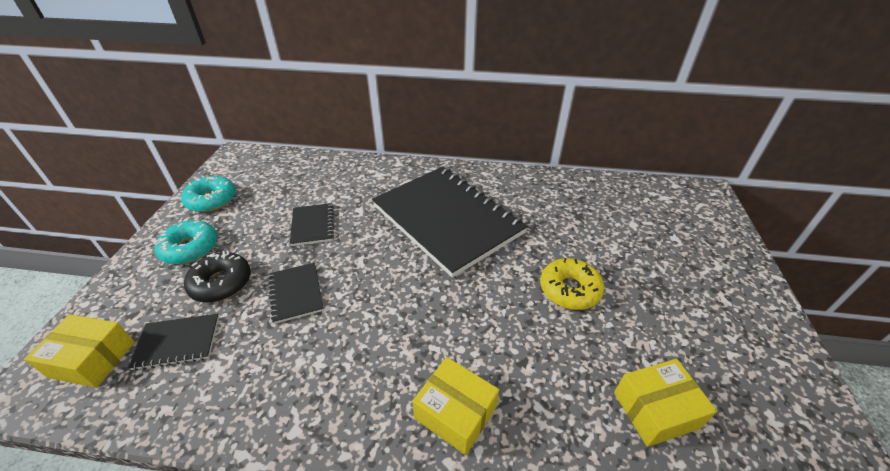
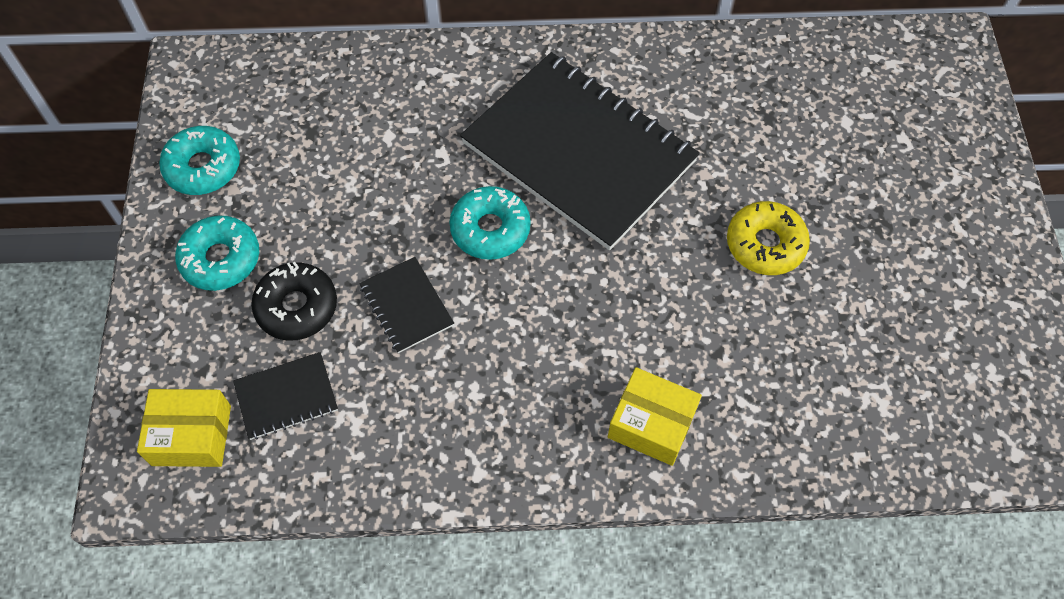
camera: 10 degrees left, 20 degrees up
(313, 225) = (383, 192): black notebook -> none
(373, 254) = (490, 229): none -> turquoise donut
(655, 410) = (870, 384): yellow box -> none

